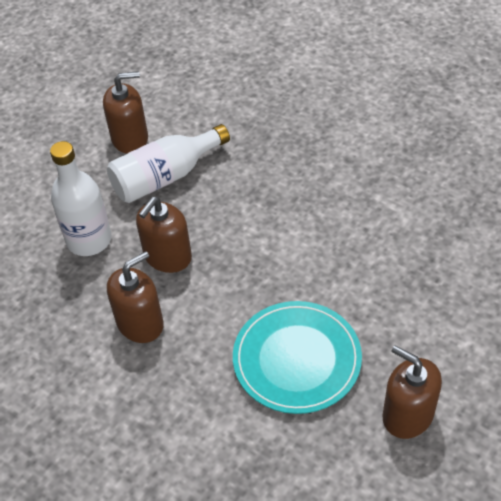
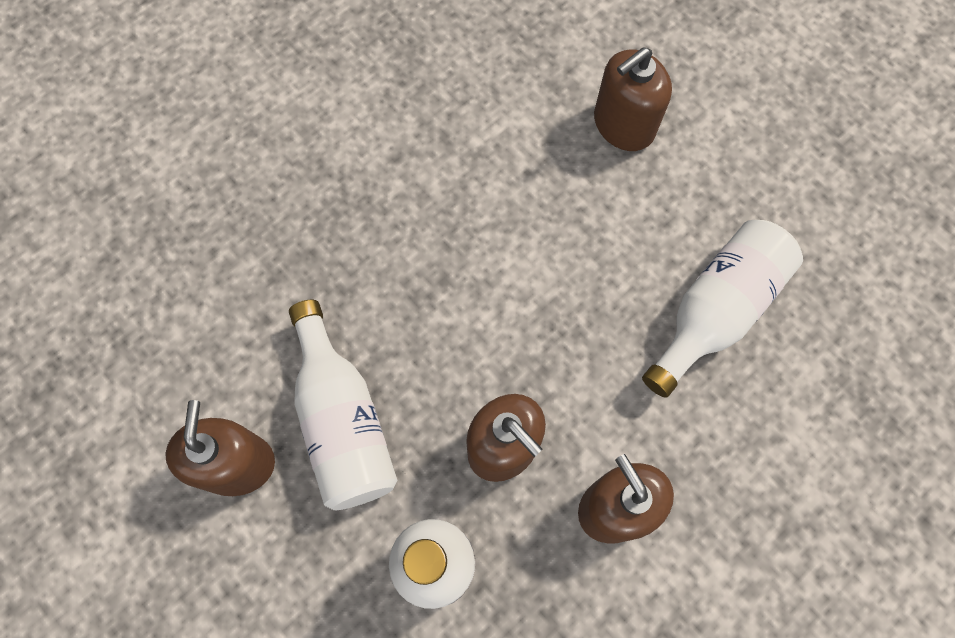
camera: 80 degrees left, 20 degrees up
(297, 359) = (716, 310): turquoise plate -> white bottle
(407, 415) = (815, 207): brown soap dispenser -> brown soap dispenser (623, 125)

